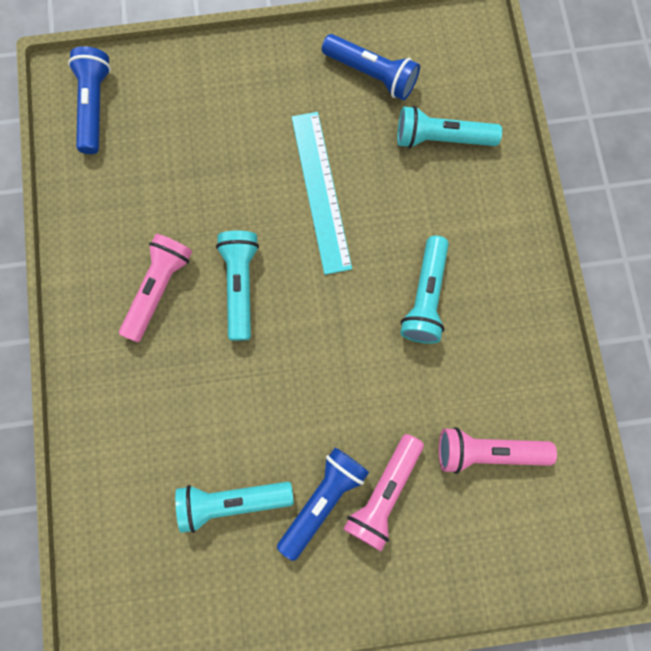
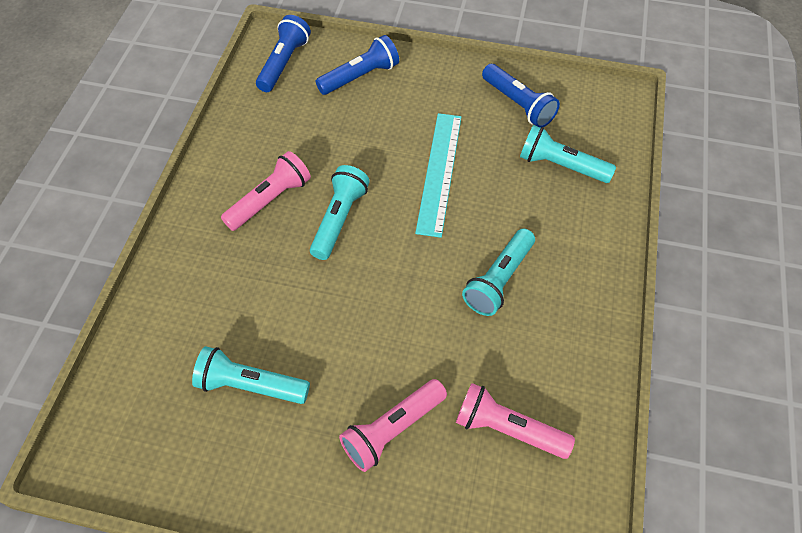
camera: 20 degrees right, 20 degrees down
(323, 500) = (333, 414): blue flashlight -> blue flashlight (360, 76)

